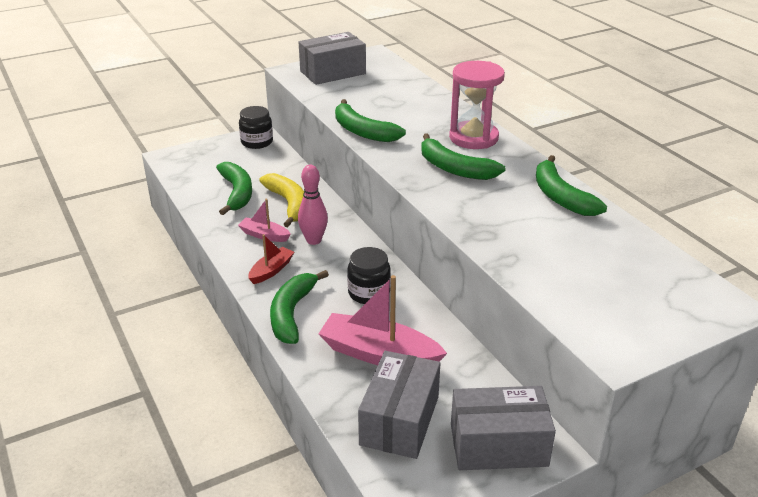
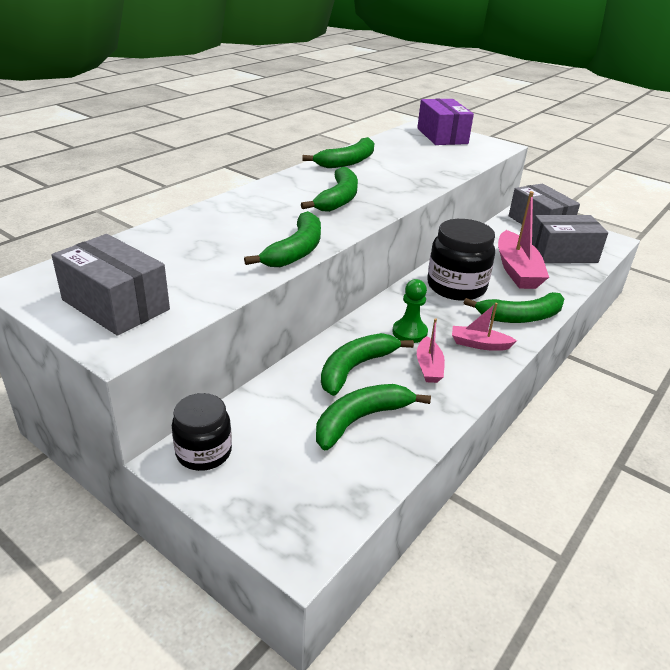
camera: 115 degrees left, 0 degrees up
(271, 271) = (479, 344): red boat -> pink boat
(288, 204) = (355, 368): yellow banana -> green banana
(314, 240) = (409, 332): pink bowling pin -> green pawn
(369, 293) = (456, 287): black jar -> black jar, size x1.58
(473, 138) = (270, 197): pink hourglass -> none
(667, 304) = (442, 136): none -> purple box

